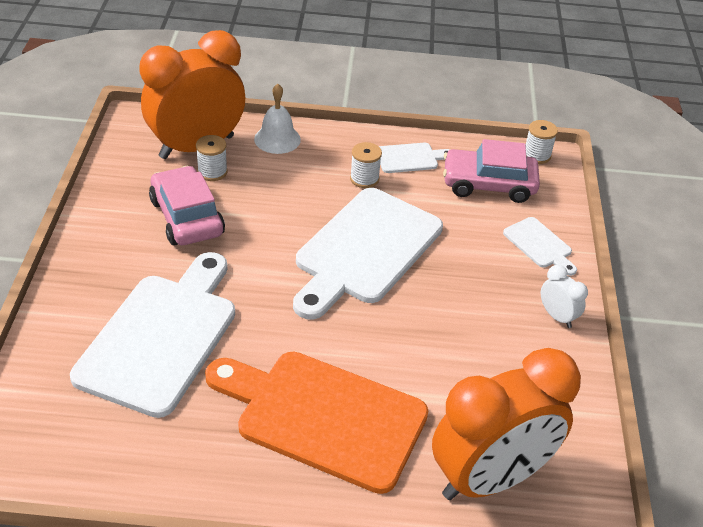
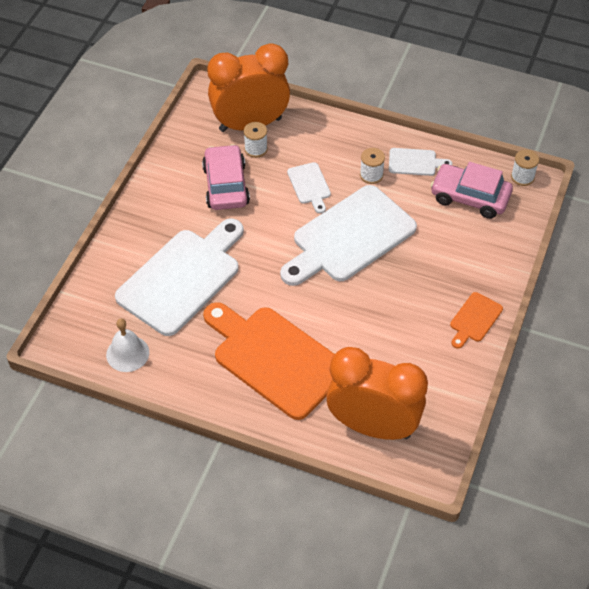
camera: 20 degrees right, 10 degrees up
(277, 139) = (315, 127): white bell -> white bell (127, 353)
(489, 478) = (372, 426): orange clock -> orange clock turned 150 degrees counterclockwise
(540, 245) = (488, 258): white cutting board -> white cutting board (310, 185)
(557, 316) = (474, 319): white clock -> orange cutting board

